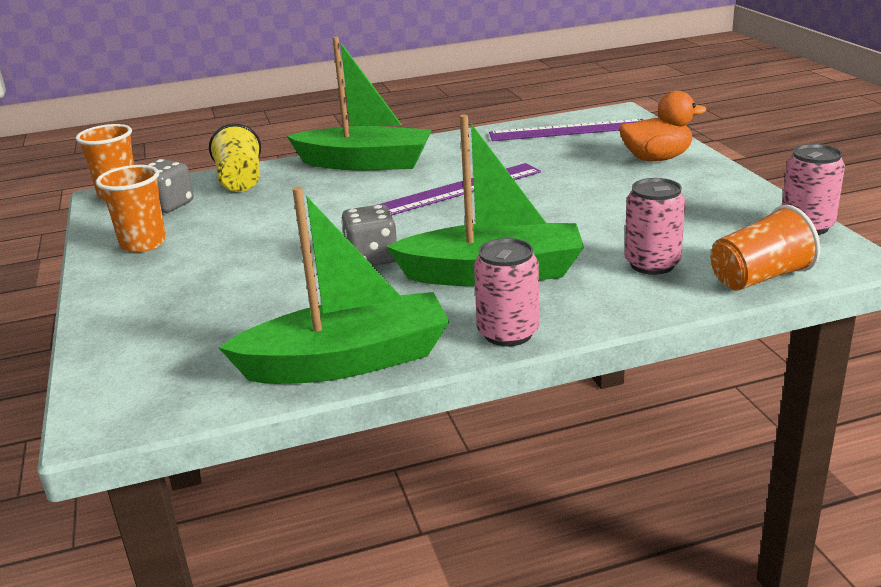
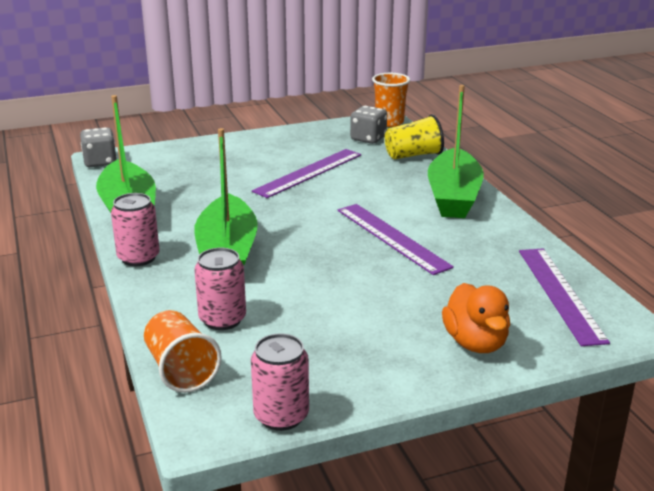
camera: 85 degrees right, 0 degrees up
(143, 244) = (305, 140): orange cup -> none
(264, 237) = (309, 172): none -> purple ruler
(372, 258) = (265, 209): grey dice -> grey dice (100, 162)

